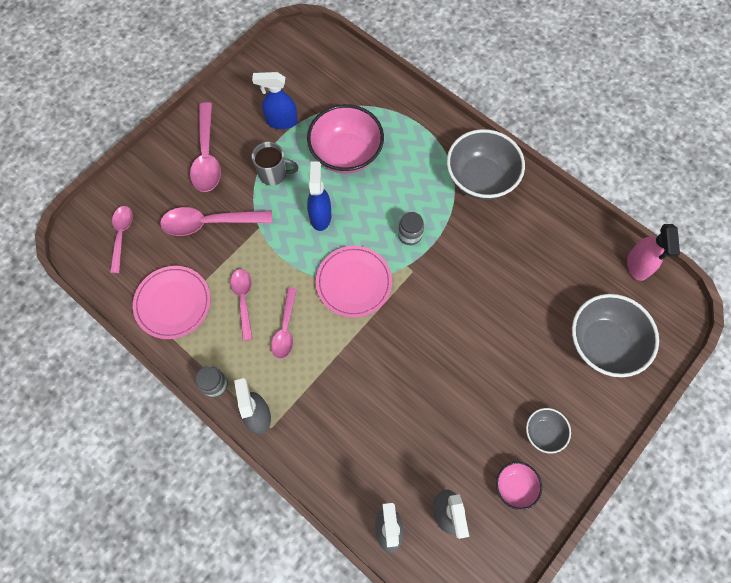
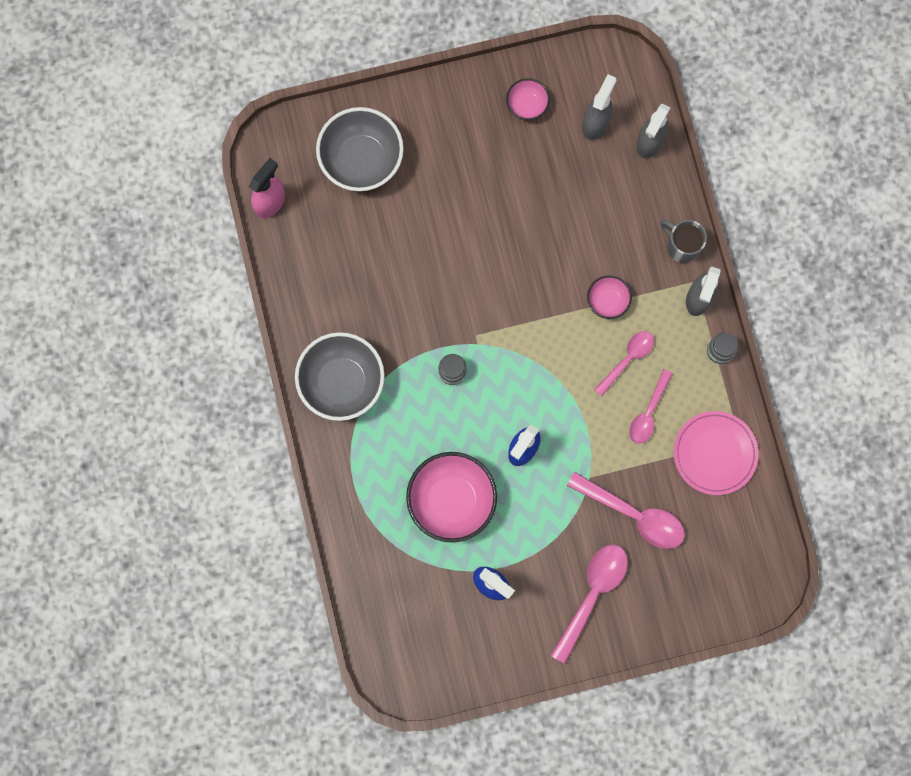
camera: 145 degrees left, 10 degrees up
(121, 235) = (726, 559): pink spoon -> none
(274, 174) = (538, 526): grey mug -> grey mug (681, 246)
(331, 363) = (607, 301): none -> pink bowl
(354, 282) = (537, 361): pink plate -> none
(543, 432) = (471, 127): grey bowl -> none

